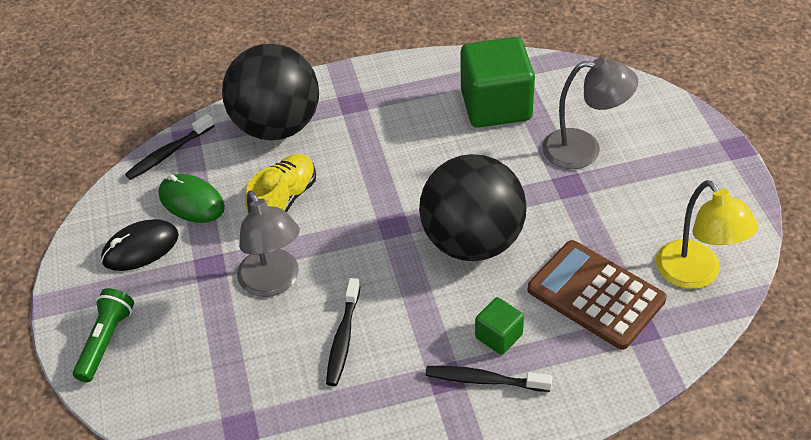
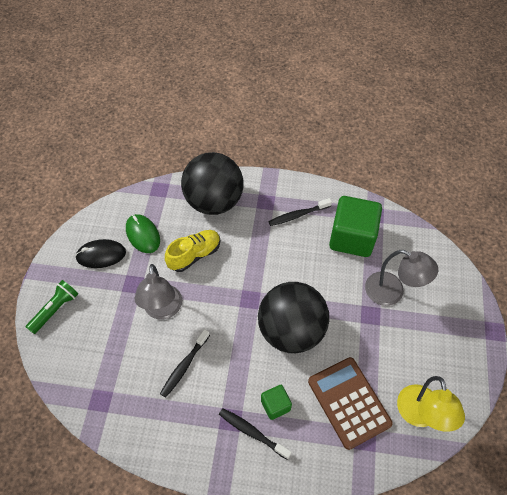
camera: 20 degrees right, 10 degrees up
(168, 153) = (145, 196): black toothbrush -> black toothbrush (298, 215)

